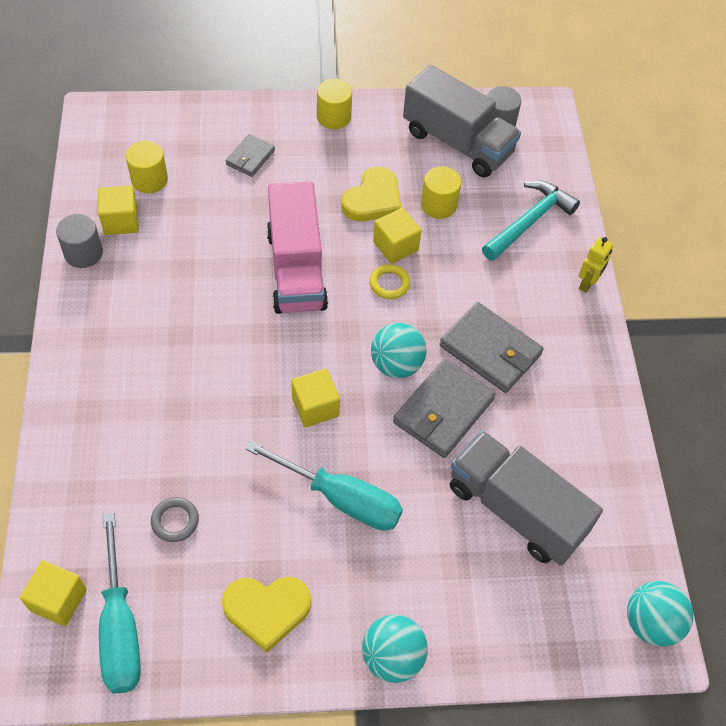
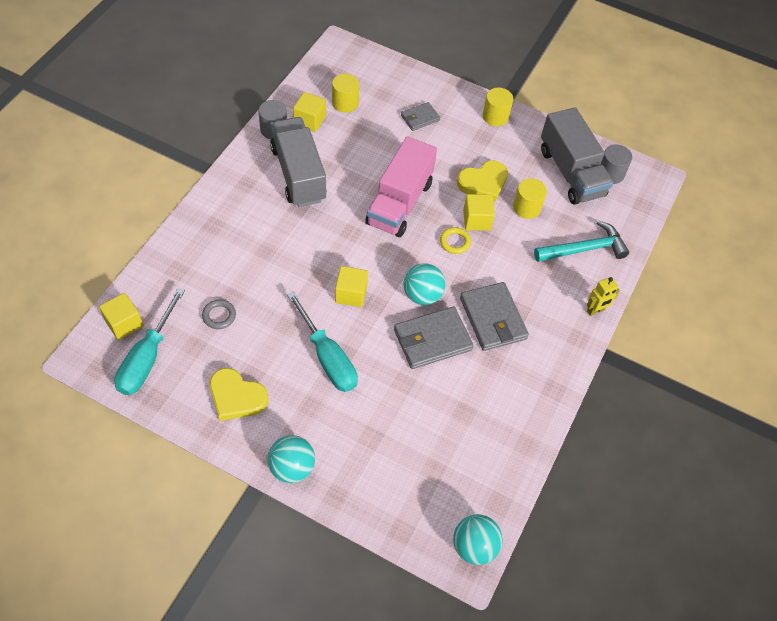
camera: 30 degrees right, 0 degrees up
(515, 510) = (435, 426): grey truck -> grey truck (298, 174)

